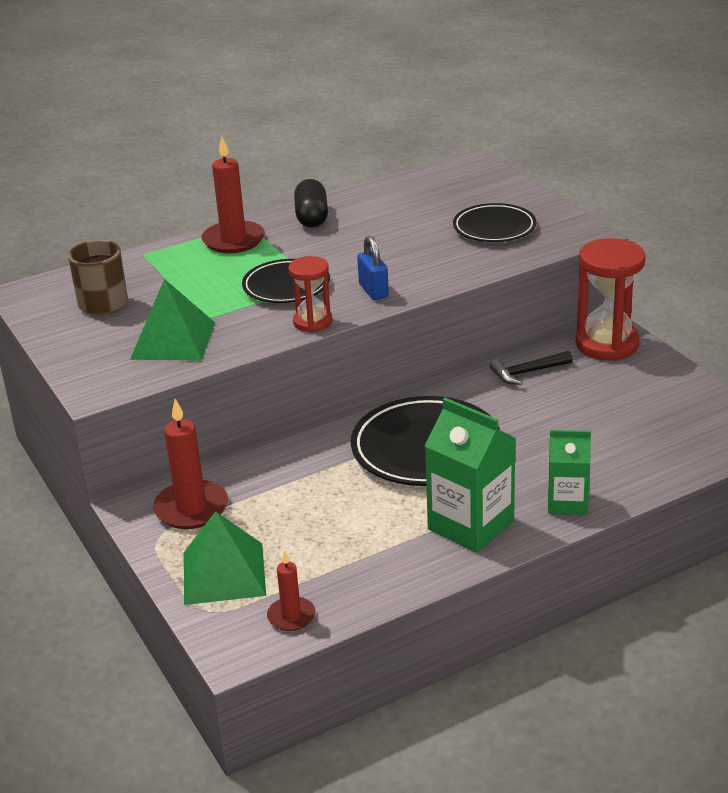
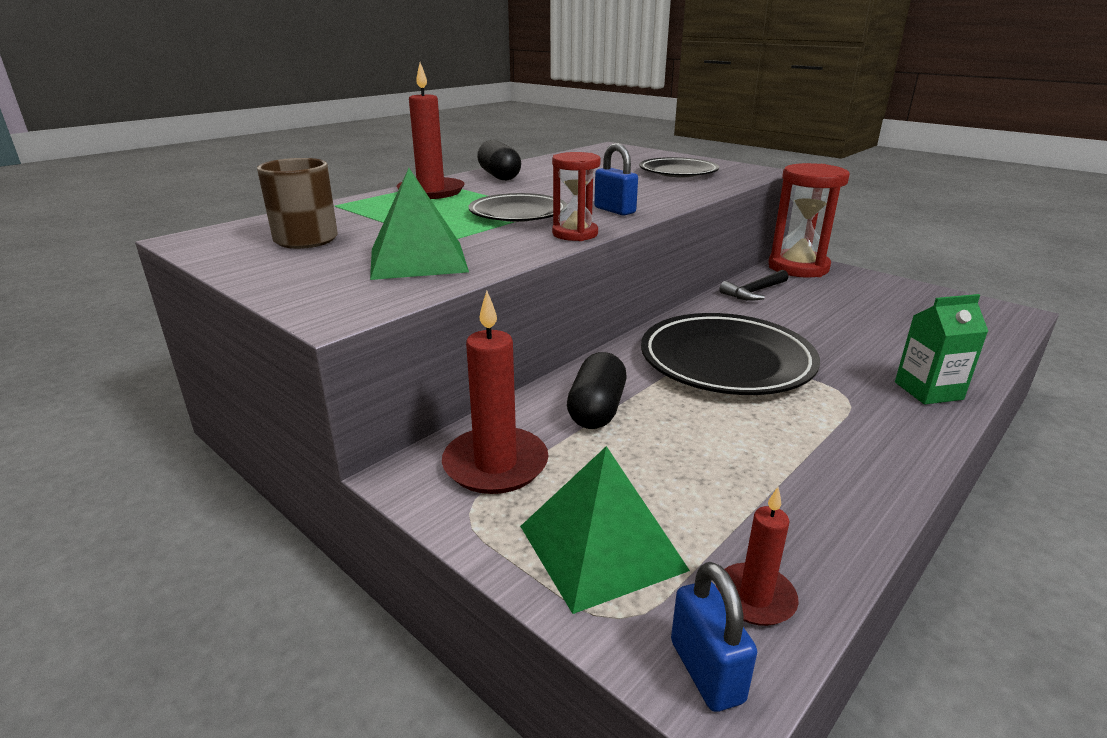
camera: 20 degrees left, 5 degrees down
(234, 644) = (706, 671): none -> blue padlock
(288, 477) = (597, 409): none -> black capsule
(471, 525) = (858, 429): green carton -> none

